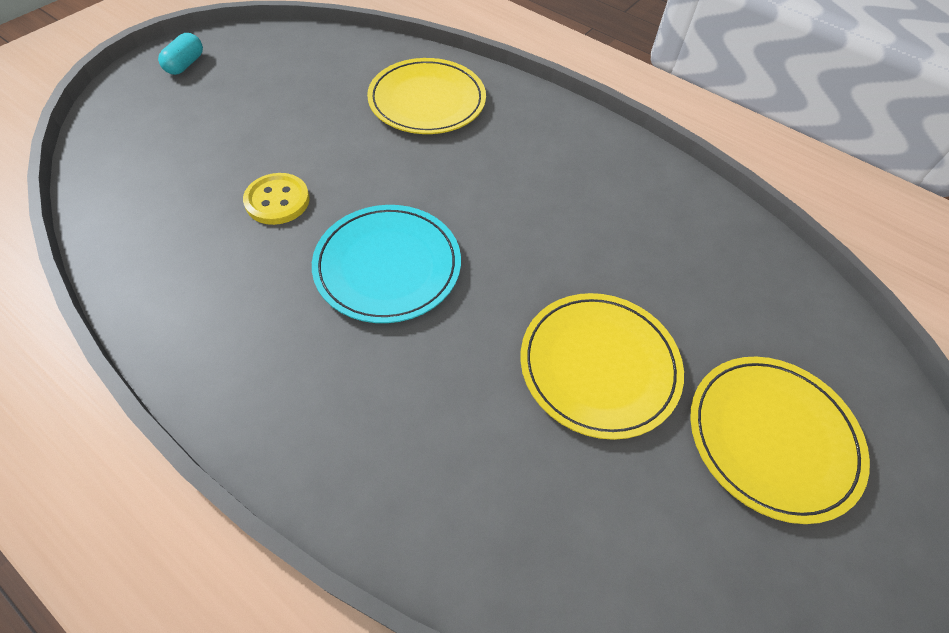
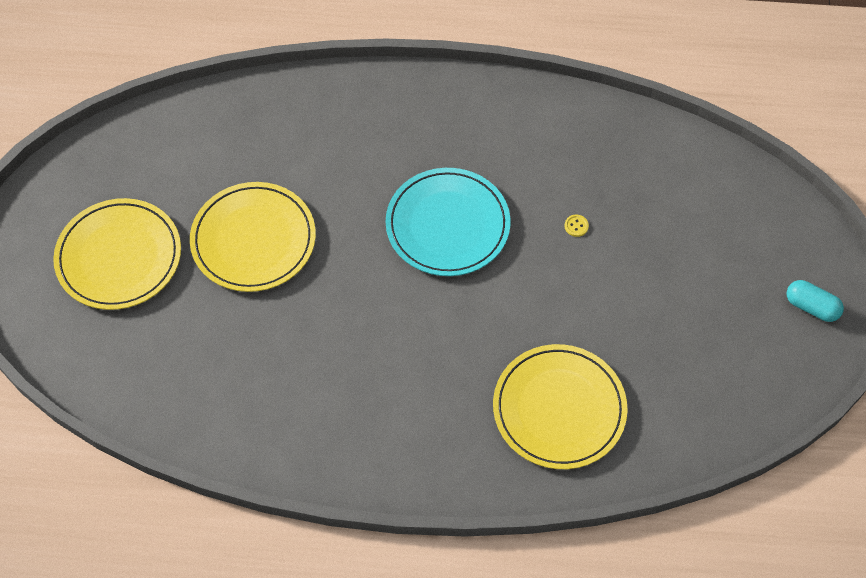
camera: 150 degrees right, 5 degrees up
(186, 64) = (811, 307): turquoise capsule -> turquoise capsule turned 45 degrees counterclockwise
(277, 201) = (576, 226): yellow button -> yellow button, size x0.42

